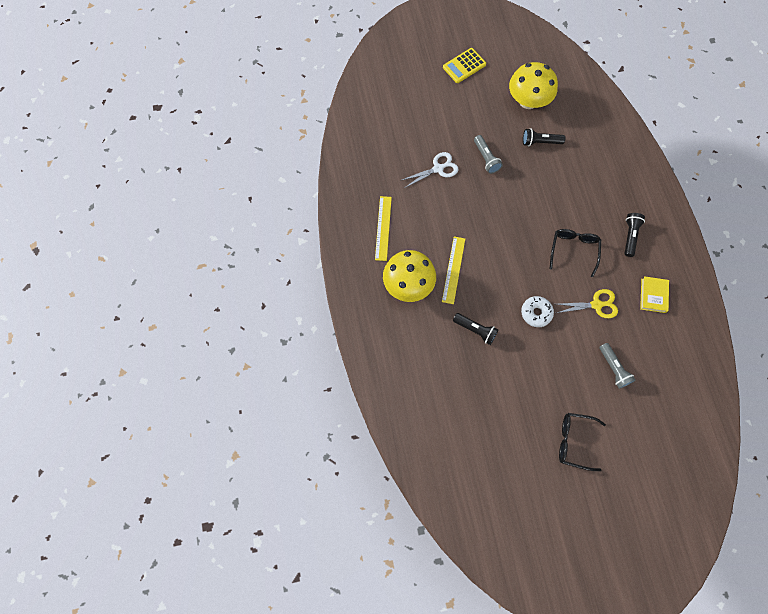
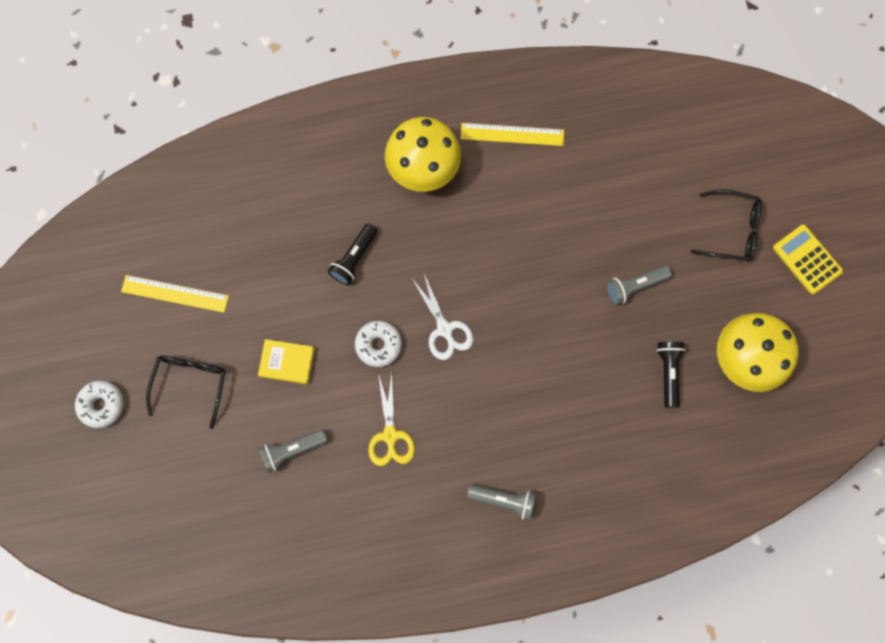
camera: 90 degrees right, 5 degrees up
(438, 168) = (613, 213): white scissors -> white scissors (444, 329)
(453, 269) = (446, 231): yellow ruler -> yellow ruler (175, 294)
(573, 250) = (479, 409): black glasses -> black glasses (732, 230)
(596, 507) = (101, 405): none -> white donut
(630, 236) = (504, 500): black flashlight -> grey flashlight
(653, 295) = (404, 524): yellow book -> yellow book (287, 362)

